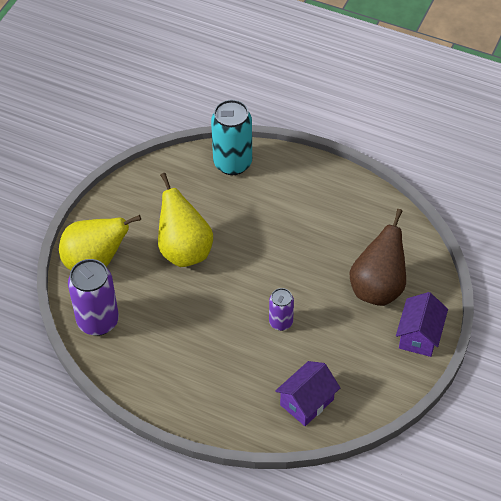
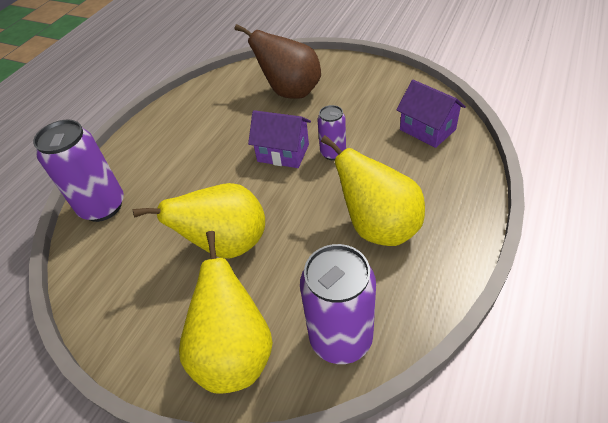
camera: 85 degrees left, 5 degrees down
(190, 351) = (378, 227): none -> yellow pear
(232, 163) = (103, 207): turquoise can -> purple can
(419, 336) = (342, 68): purple house -> purple house (283, 153)

